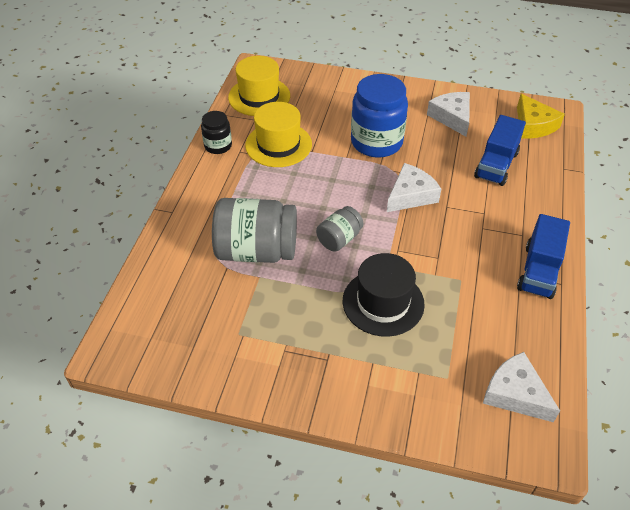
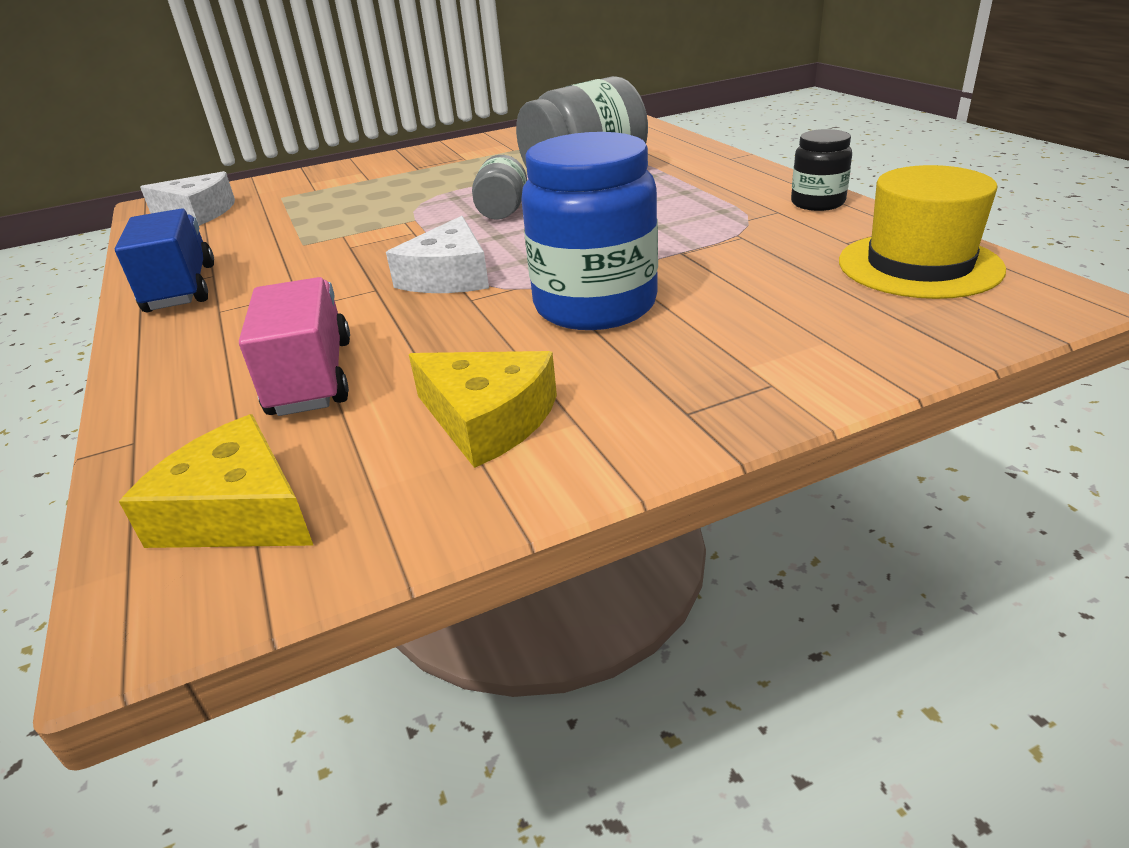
camera: 145 degrees right, 15 degrees down
(278, 145) = (743, 237): yellow hat -> none
(383, 302) = (392, 202): black hat -> none
(452, 117) = (488, 419): white cheese -> yellow cheese
(496, 165) = (311, 377): blue truck -> pink truck

